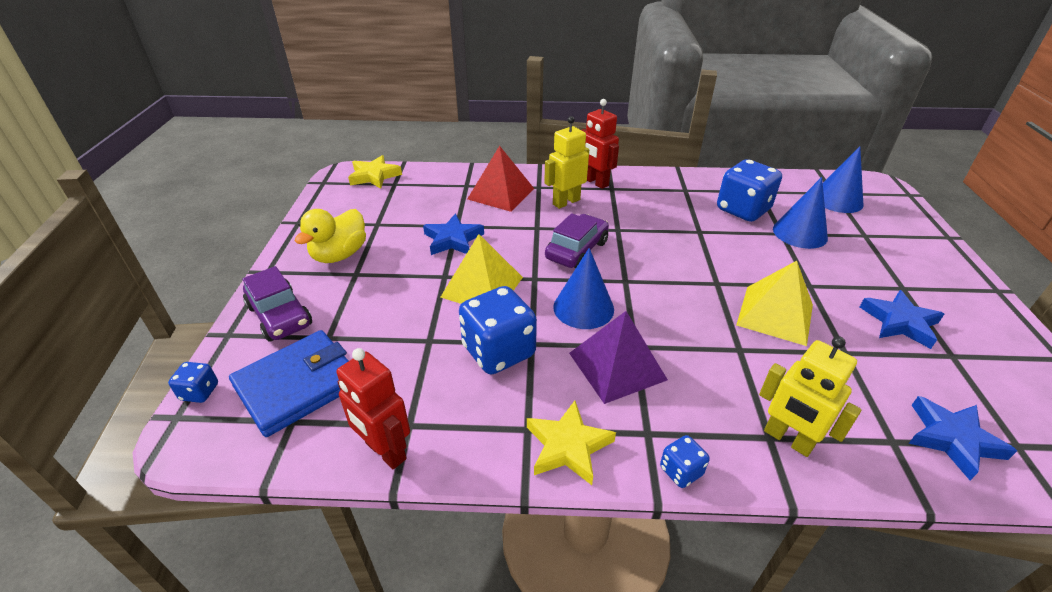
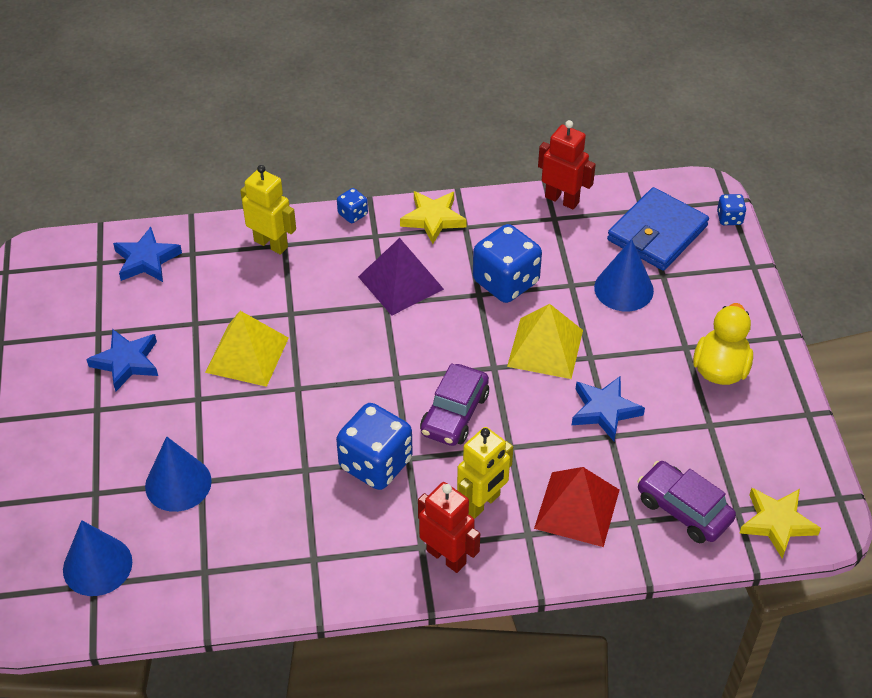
camera: 170 degrees right, 10 degrees up
(280, 316) = (722, 289): purple car -> purple car (683, 509)
(583, 308) = (437, 337): blue cone -> blue cone (623, 289)
(742, 210) = (240, 521): blue dice -> blue dice (375, 464)

